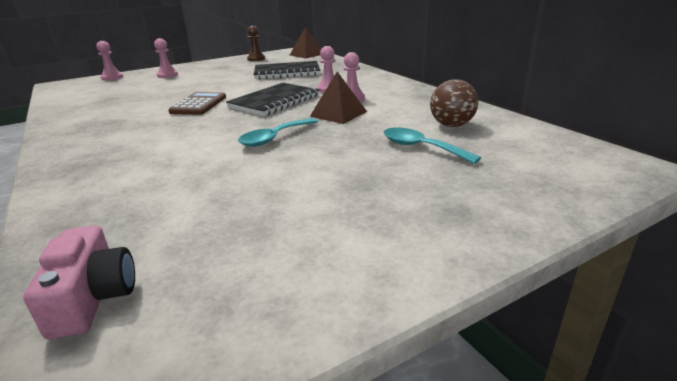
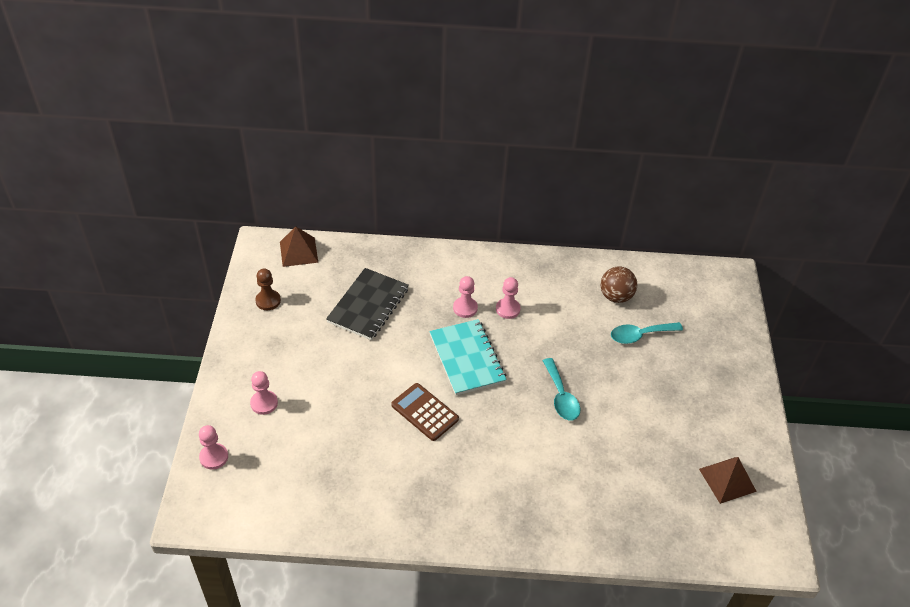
camera: 60 degrees left, 20 degrees up
(93, 298) = (711, 537): pink camera -> none
(274, 101) = (467, 358): black notebook -> turquoise notebook
(338, 114) = (539, 337): brown pyramid -> brown pyramid (727, 480)

